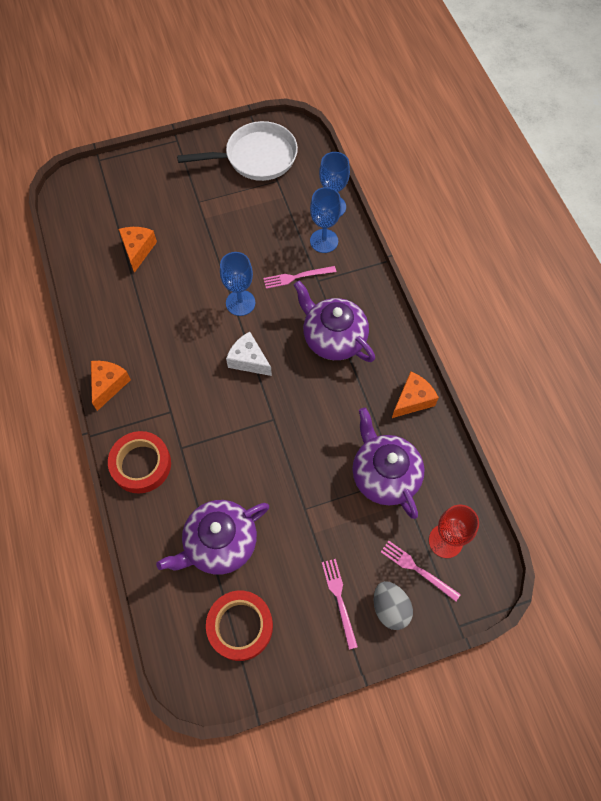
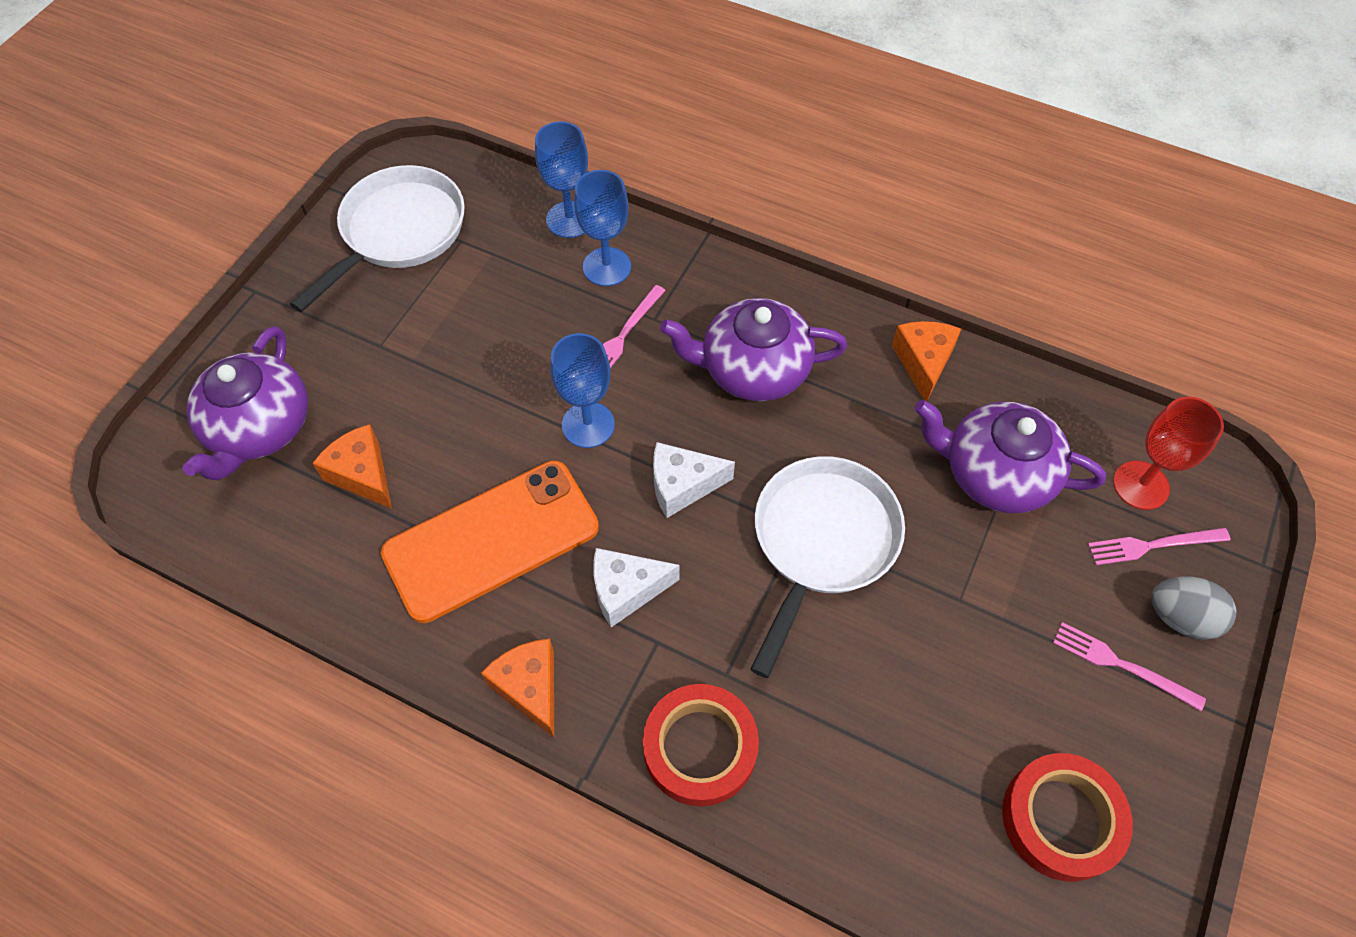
camera: 45 degrees left, 5 degrees down
(155, 317) = (491, 540): none -> orange phone
(181, 381) = (626, 590): none -> white cheese
(219, 543) = (916, 744): purple teapot -> purple teapot (259, 428)
(276, 433) = (822, 542): none -> white pan

